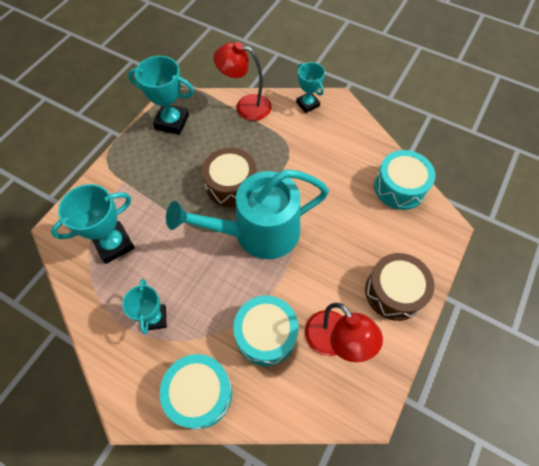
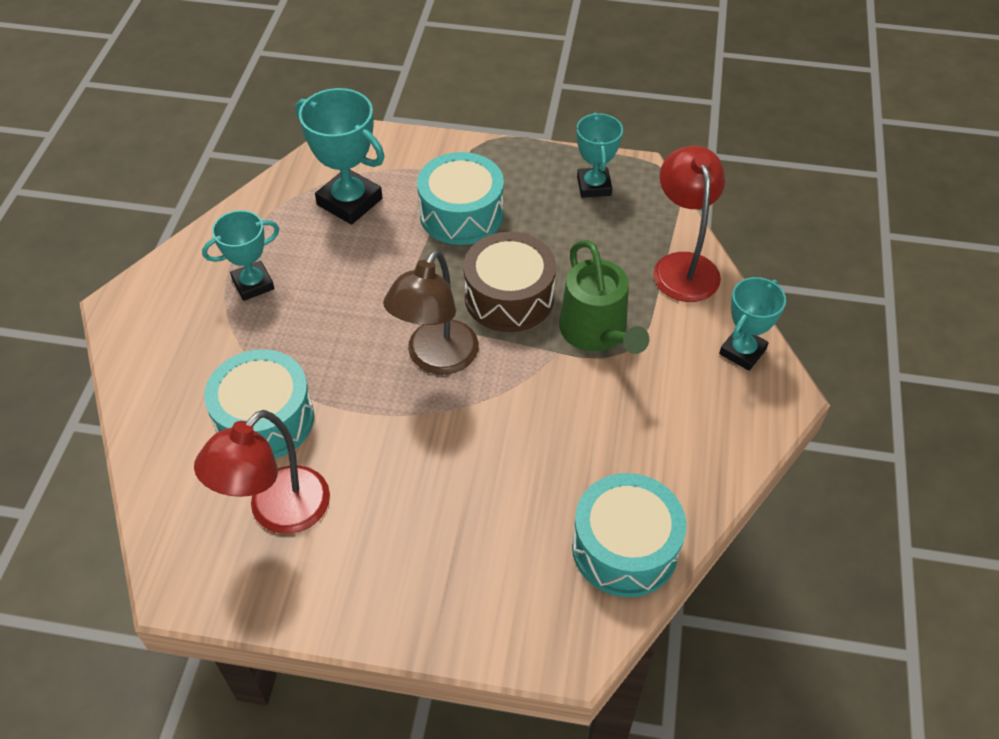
camera: 70 degrees right, 10 degrees down
(172, 122) = (594, 186): turquoise trophy -> turquoise trophy, size x0.66
(199, 393) = (159, 368): turquoise drum -> turquoise drum (461, 214)
(258, 232) = (436, 359): turquoise watering can -> brown lamp
(272, 155) = (596, 332): none -> green watering can
(394, 292) = (395, 583): brown drum -> none

